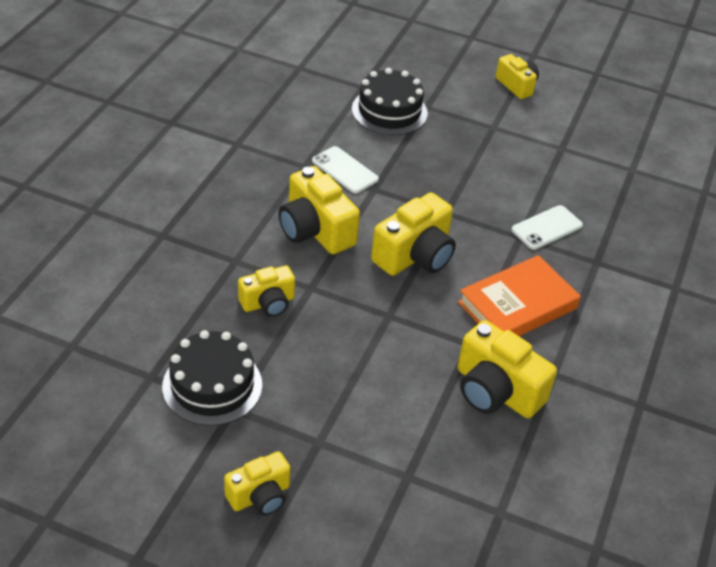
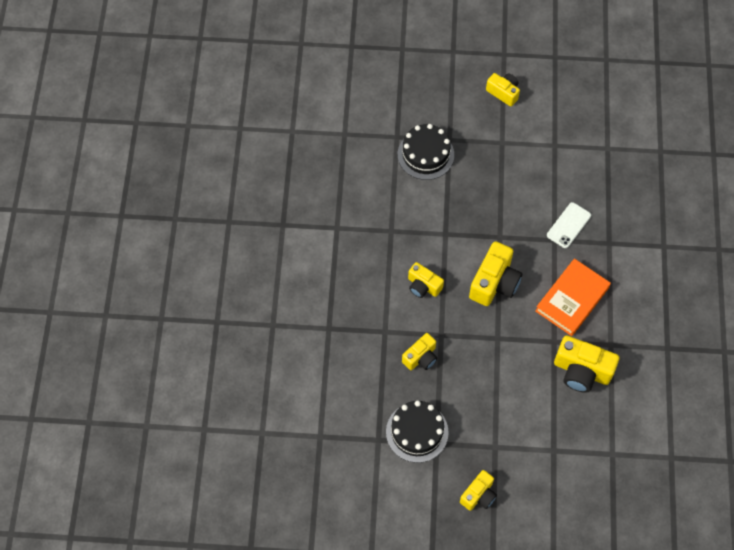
camera: 15 degrees left, 20 degrees up
(315, 230) = (423, 286): yellow camera -> yellow camera, size x0.62
(345, 170) = (419, 224): white phone -> none

